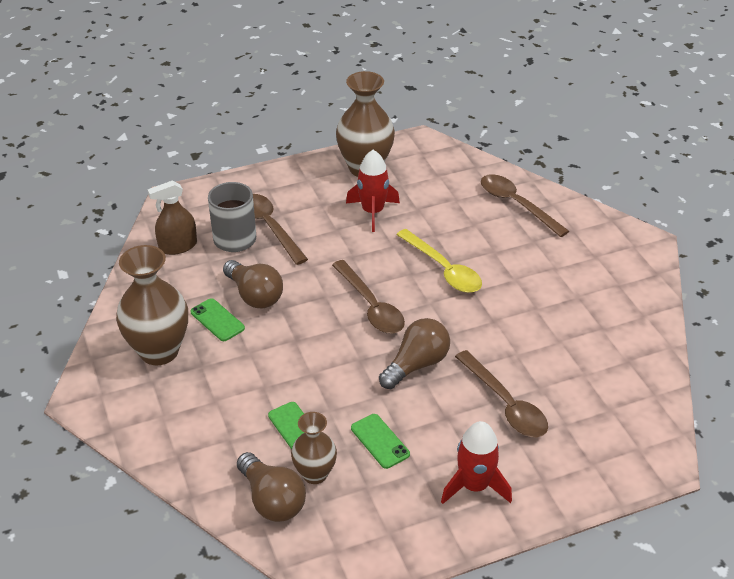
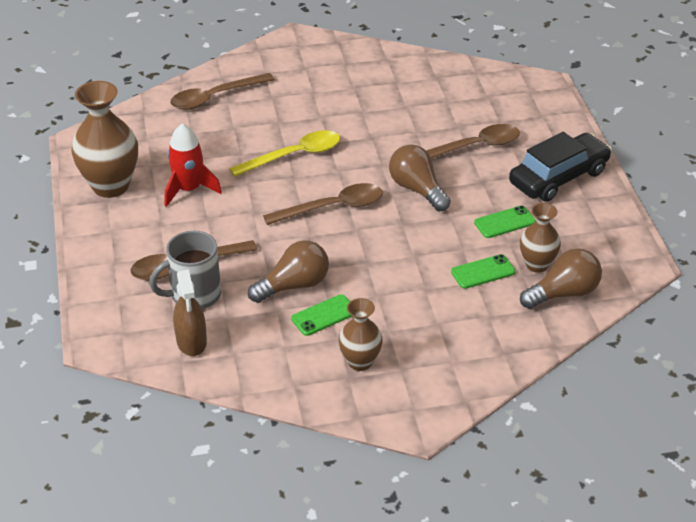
camera: 80 degrees left, 0 degrees up
(159, 351) = (360, 362): brown vase -> brown vase, size x0.58
(474, 486) = (558, 177): red rocket -> black car

